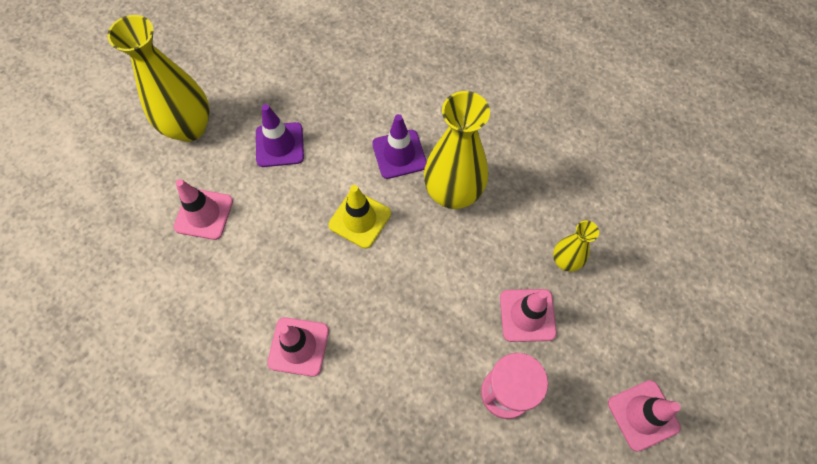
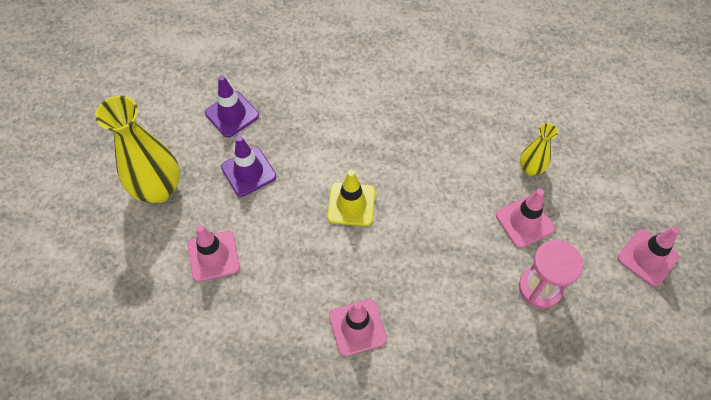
camera: 25 degrees left, 5 degrees down
(399, 154) = (355, 139): purple traffic cone -> purple traffic cone (232, 114)
(453, 193) = (415, 152): yellow vase -> none

